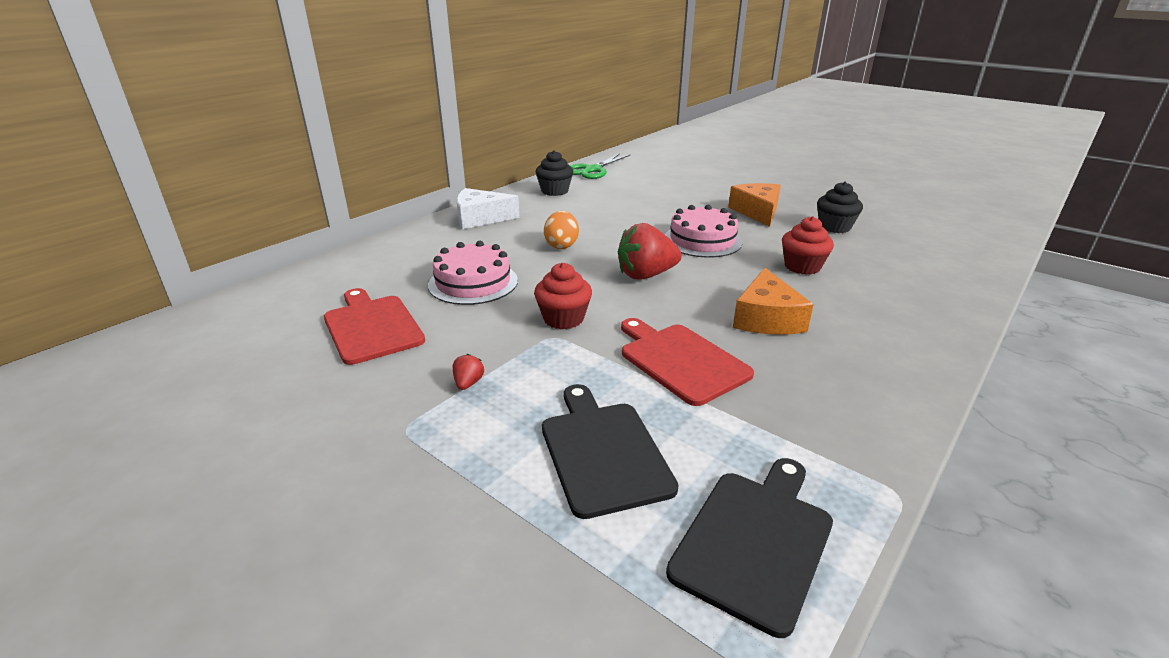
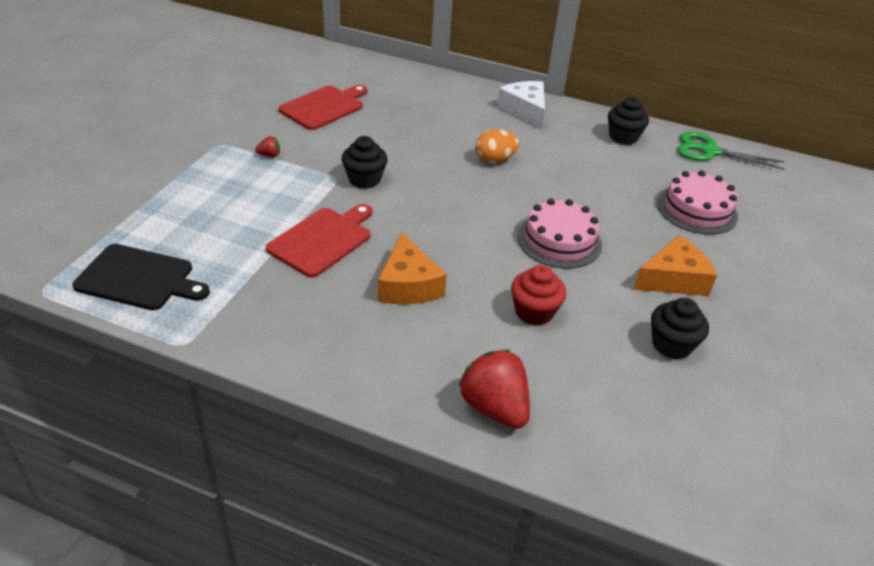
camera: 70 degrees right, 10 degrees up
(473, 282) = (403, 131): pink cake -> pink cake (697, 209)
(563, 319) = (364, 179): red cupcake -> black cupcake
(603, 452) = (210, 216): black cutting board -> none
(646, 275) = (459, 211): red strawberry -> red strawberry (494, 407)
(766, 318) = (408, 285): orange cheese -> orange cheese turned 90 degrees counterclockwise

